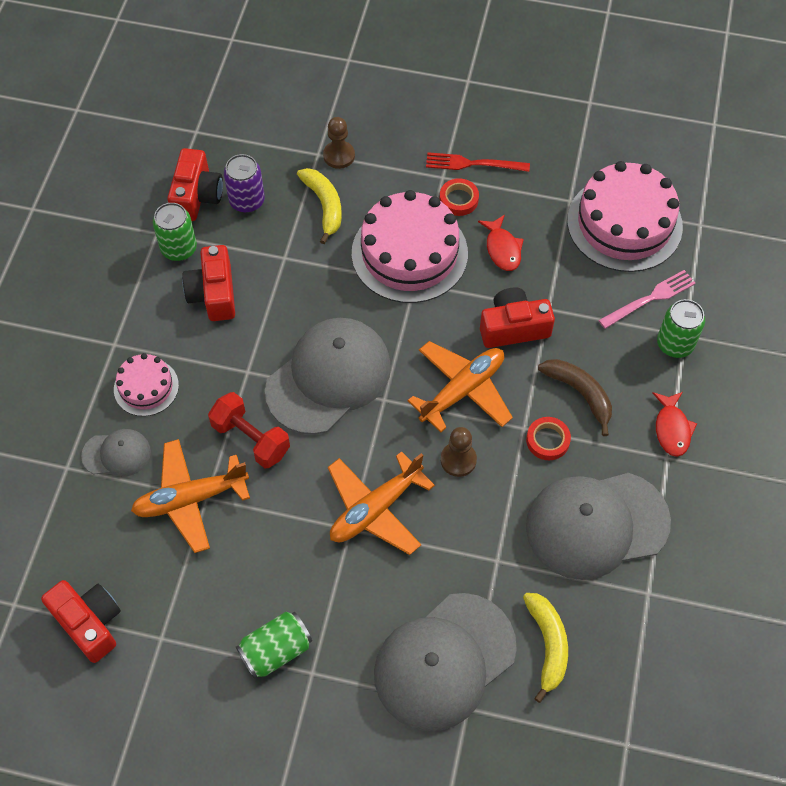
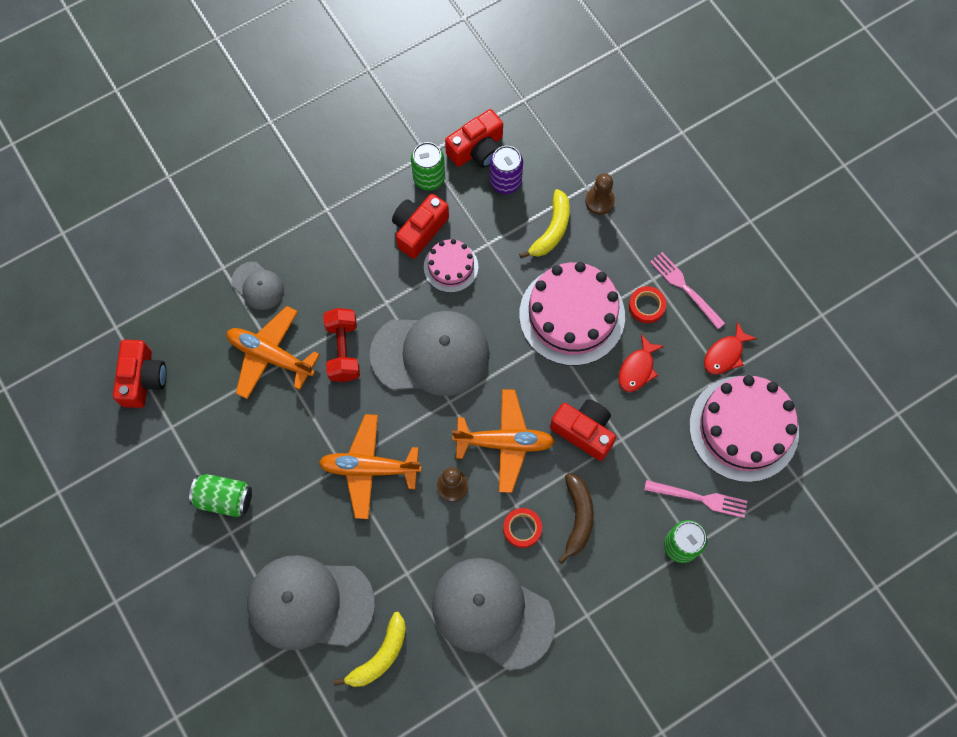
camera: 45 degrees right, 10 degrees up
(146, 387) = (317, 257): pink cake -> pink cake (451, 267)
(473, 164) = (685, 288): red fork -> pink fork
(672, 429) = (612, 600): red fish -> red fish (725, 354)

